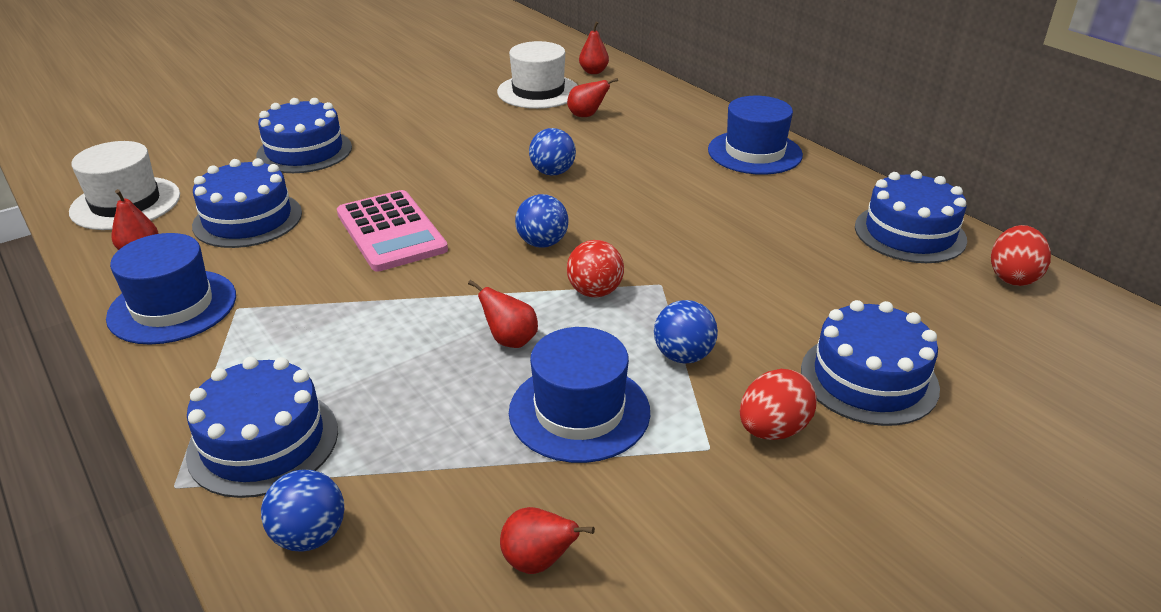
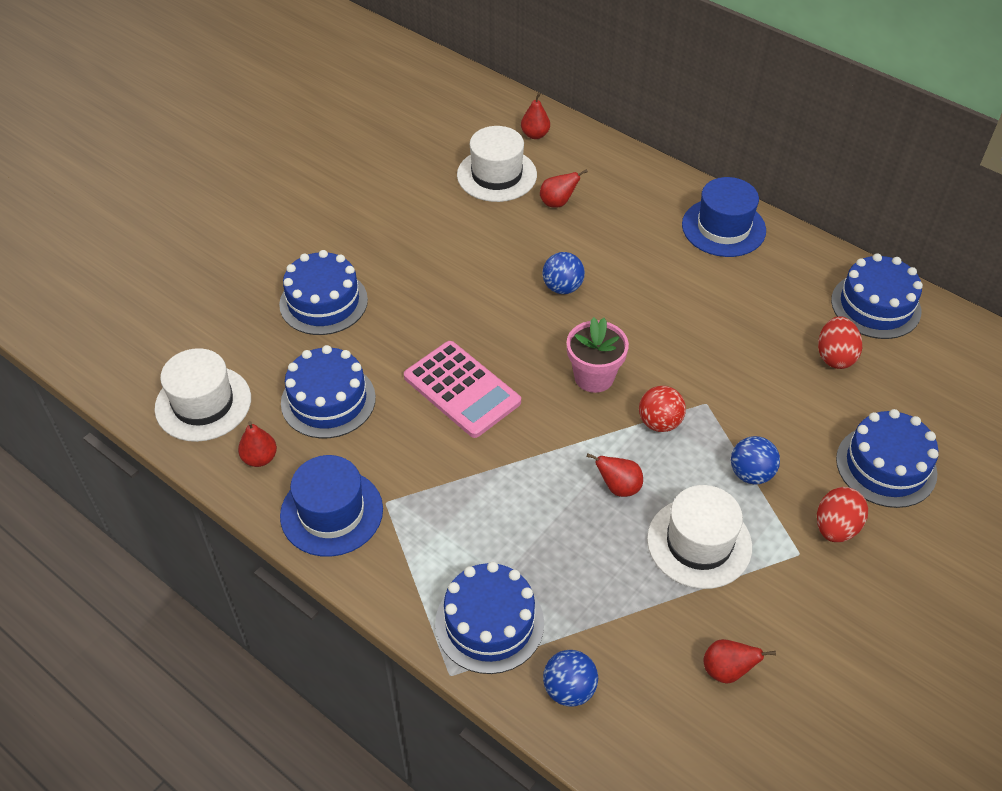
camera: 15 degrees left, 15 degrees up
(542, 243) = (594, 377): blue ball -> pink flower pot
(579, 411) = (699, 543): blue hat -> white hat
(1012, 277) = (961, 340): red egg -> red egg (835, 356)

